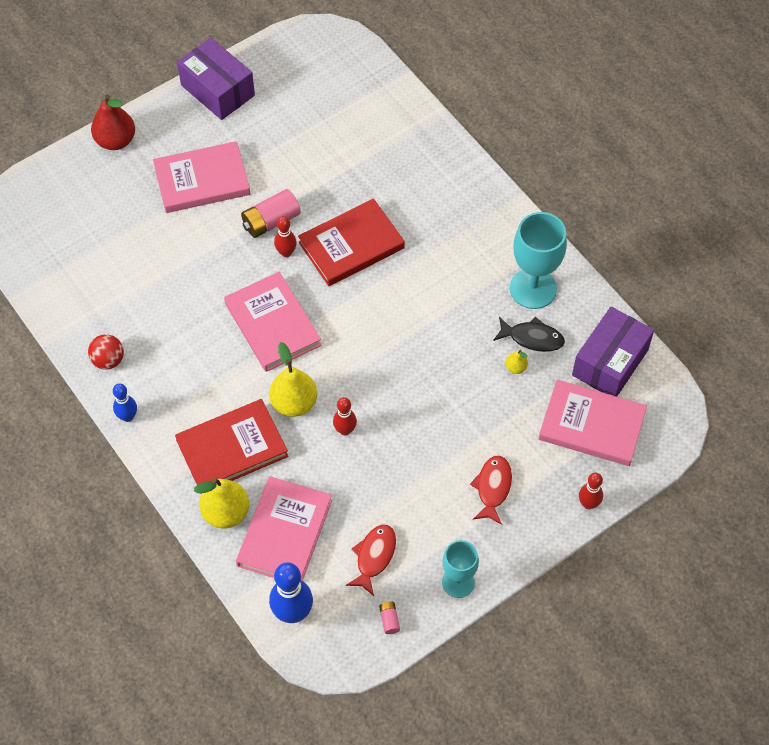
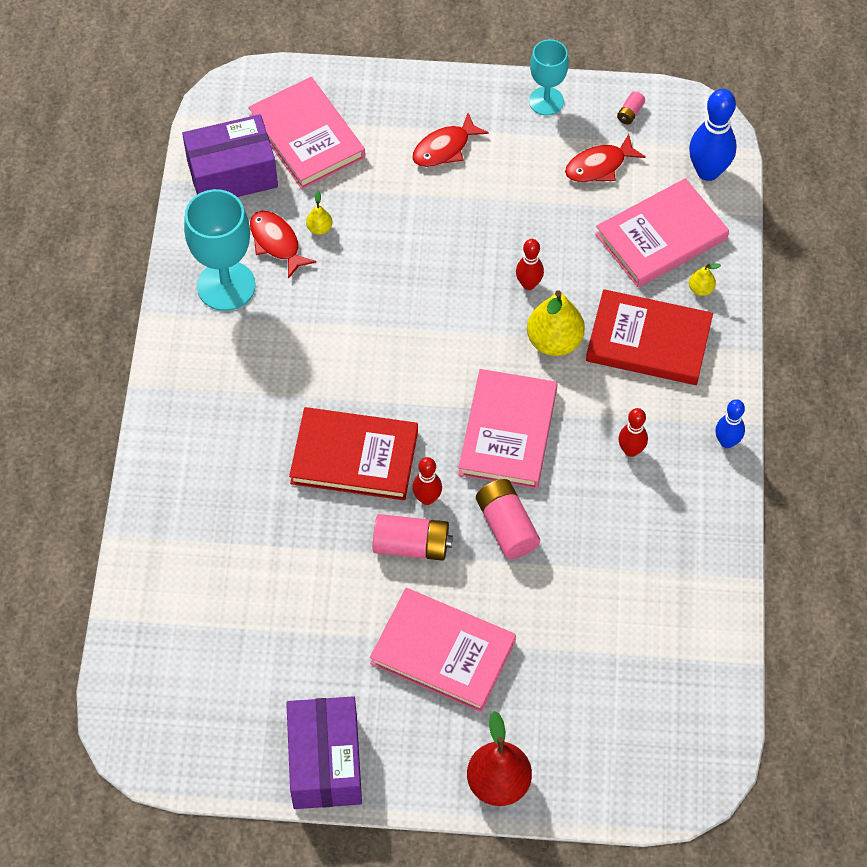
camera: 140 degrees left, 0 degrees up
(108, 360) = (704, 514): red ball -> none
(225, 269) = (506, 526): none -> pink battery
(226, 513) = (701, 289): yellow pear -> yellow pear, size x0.47
(532, 338) = (276, 243): black fish -> red fish
(588, 504) = (377, 83): red bowling pin -> red bowling pin (631, 450)

